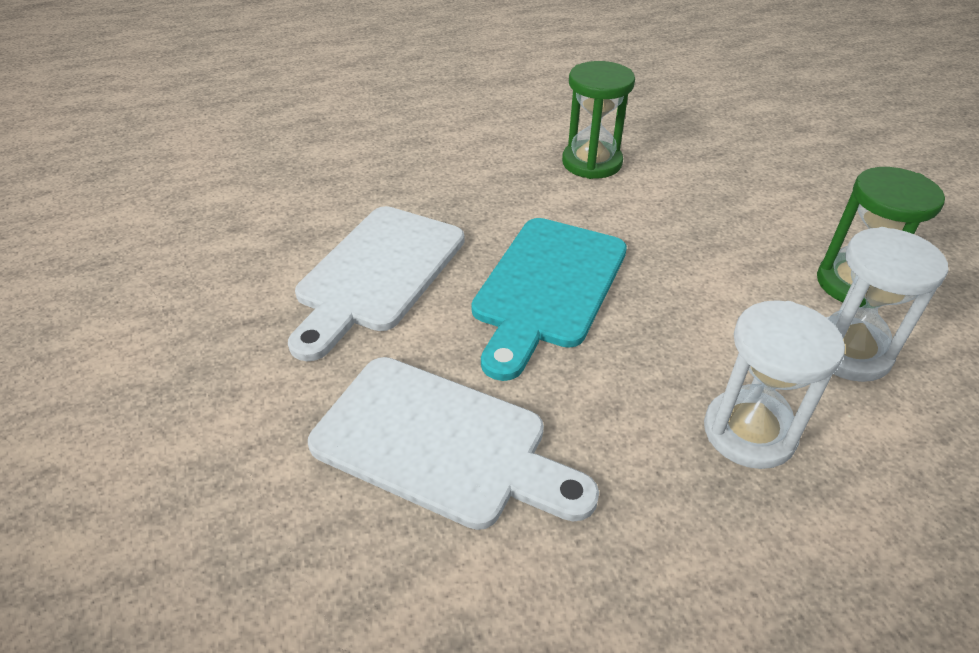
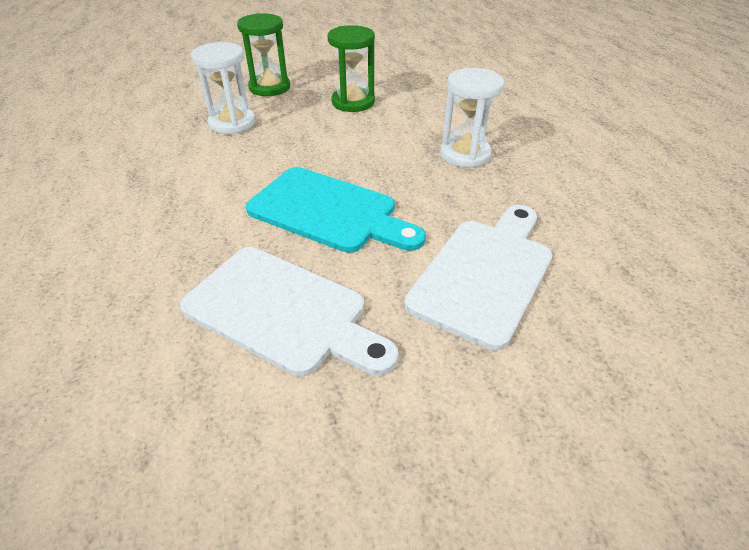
camera: 85 degrees left, 0 degrees up
(591, 163) = (172, 173): green hourglass -> green hourglass (269, 87)
(848, 352) = (407, 116): white hourglass -> white hourglass (232, 123)

